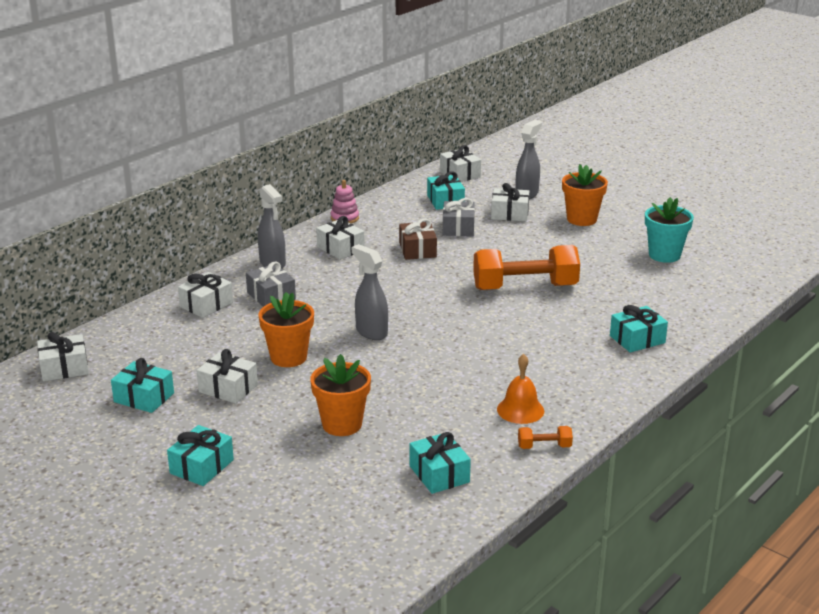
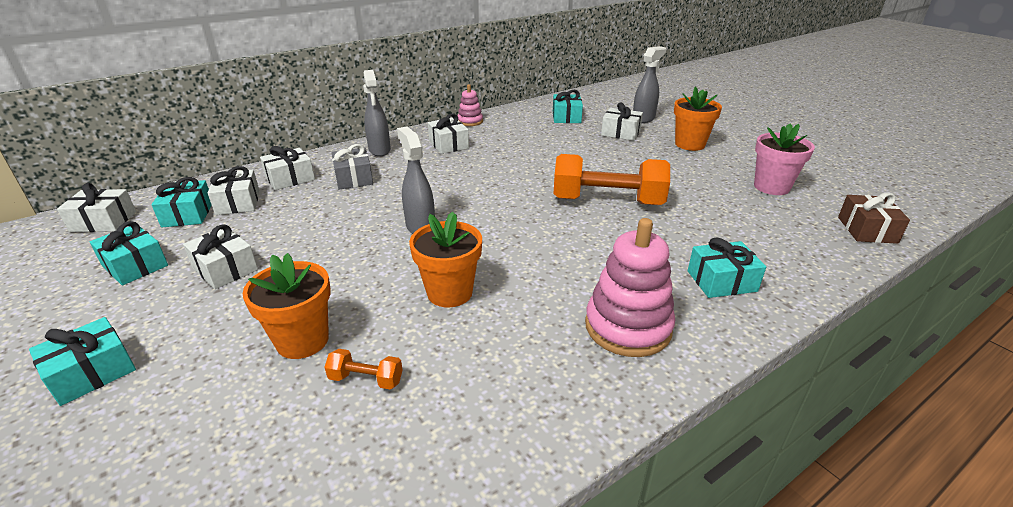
camera: 15 degrees right, 5 degrees up
(288, 357) = (316, 242): orange flower pot -> orange flower pot (449, 292)
(417, 250) = (518, 154): brown gift -> brown gift (867, 230)
(439, 474) = (365, 456): turquoise gift -> turquoise gift (188, 214)
(458, 228) = (566, 139): grey gift -> none
(460, 174) = (590, 99): white gift -> white gift (238, 202)
(520, 410) = (534, 361): orange bell -> none
(544, 446) = (541, 434): orange dumbbell -> orange dumbbell (366, 379)
(577, 380) = (628, 327): none -> pink stacking toy
(664, 255) = (771, 187): turquoise flower pot -> pink flower pot

